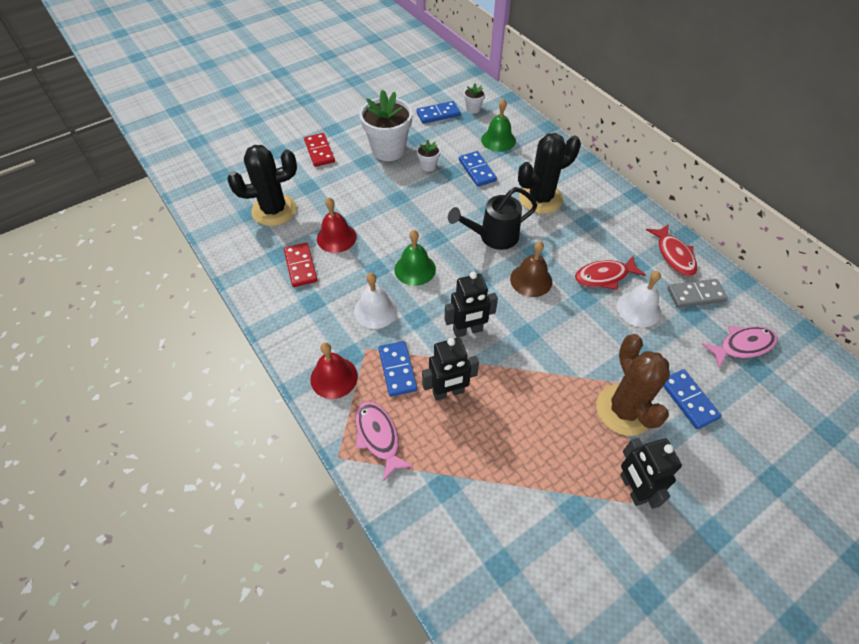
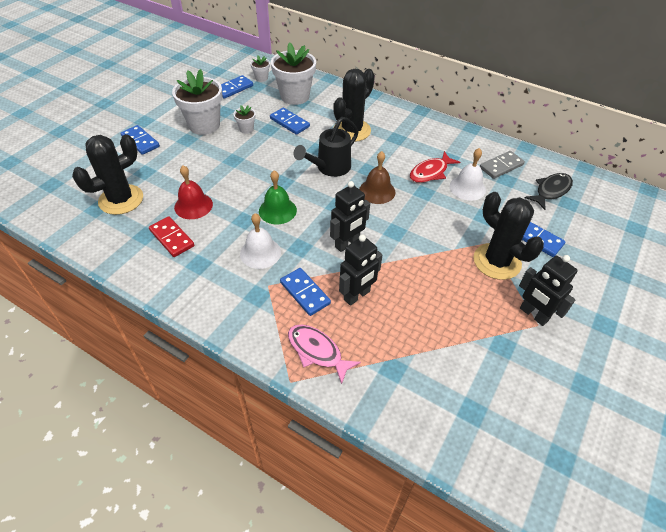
camera: 25 degrees left, 5 degrees down
(319, 151) = (140, 141): red domino -> blue domino
(334, 377) = (251, 318): red bell -> none
(498, 140) = (295, 96): green bell -> white flower pot
(624, 410) = (497, 261): brown cactus -> black cactus
(674, 255) = (471, 144): red fish -> none
(742, 346) = (551, 191): pink fish -> black fish

